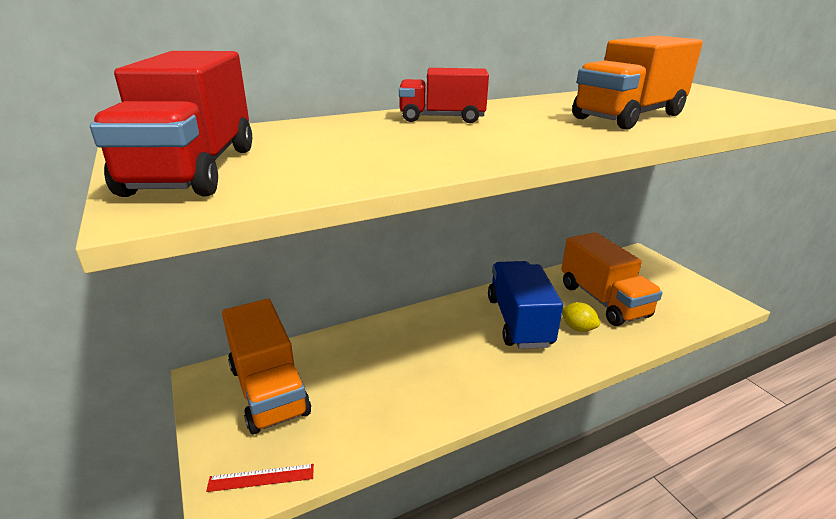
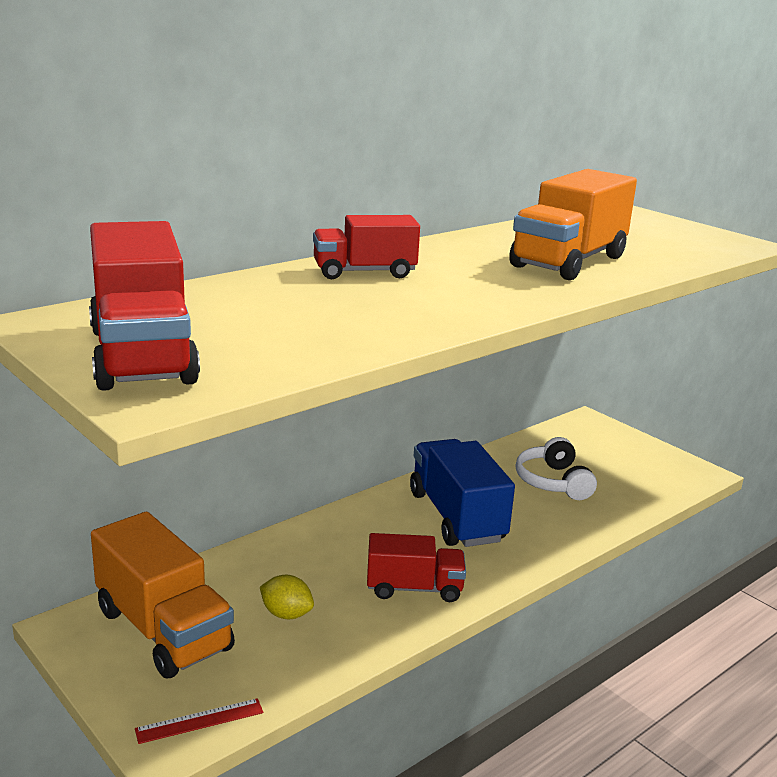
camera: 15 degrees left, 5 degrees down
(469, 379) = (414, 588): none -> red truck
(577, 328) = (529, 517): yellow lemon -> yellow lemon (286, 614)
(603, 300) = (553, 482): orange truck -> white headphones

